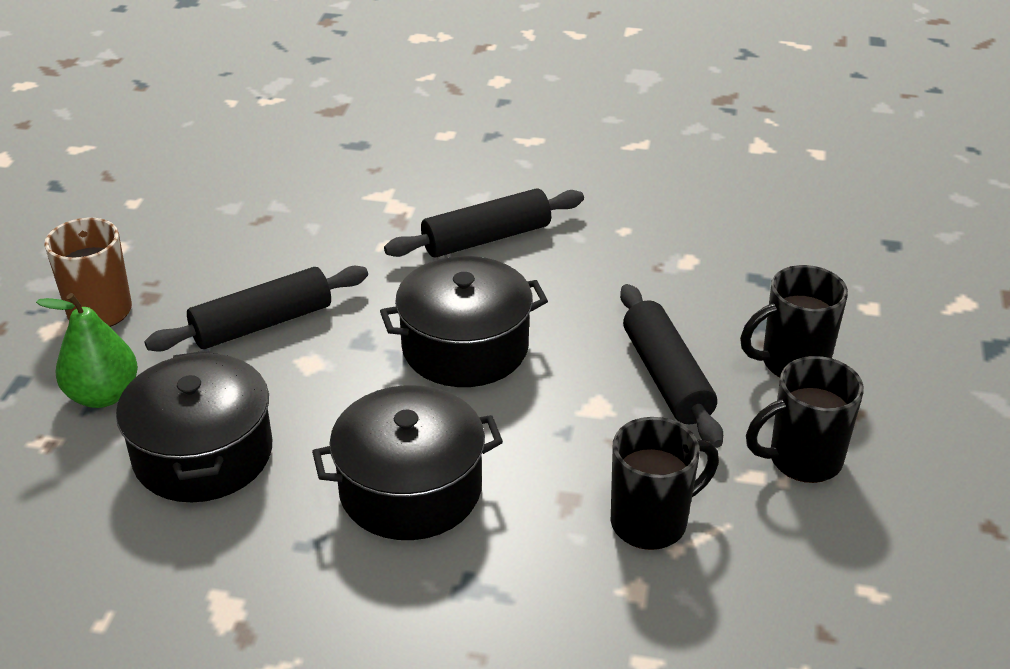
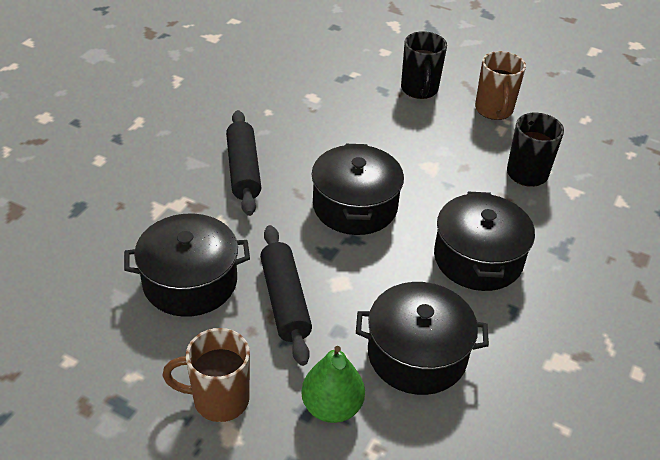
camera: 75 degrees left, 5 degrees up
(270, 247) = (190, 281): none -> black pot
(666, 377) = (414, 135): black rolling pin -> none
(802, 460) = (494, 110): black mug -> brown mug

